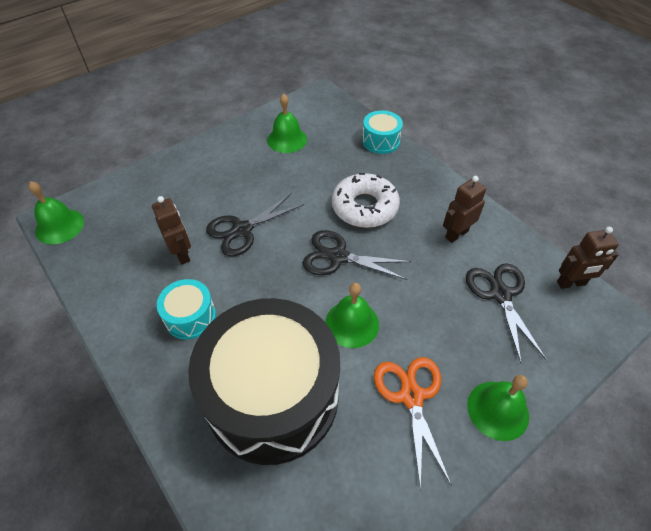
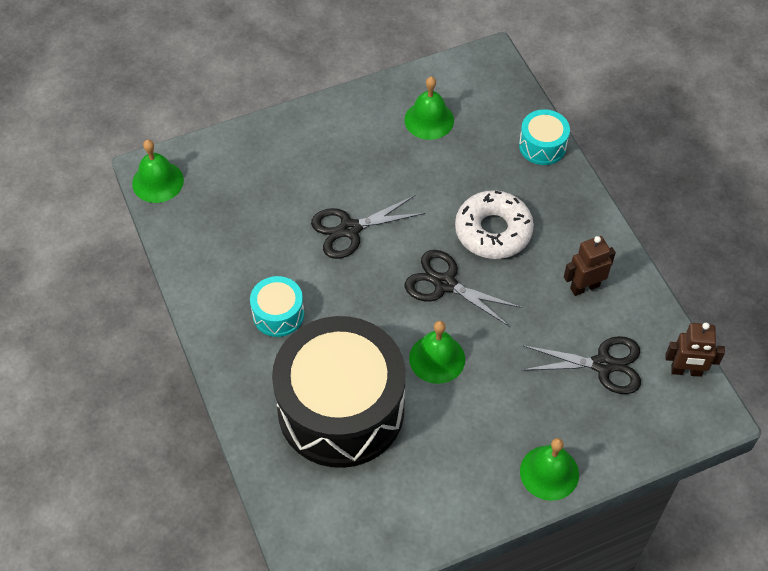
camera: 15 degrees right, 5 degrees up
(182, 254) = (281, 243): brown robot -> none
(411, 396) = (471, 440): orange scissors -> none
(500, 294) = (603, 365): black scissors -> black scissors turned 90 degrees clockwise

